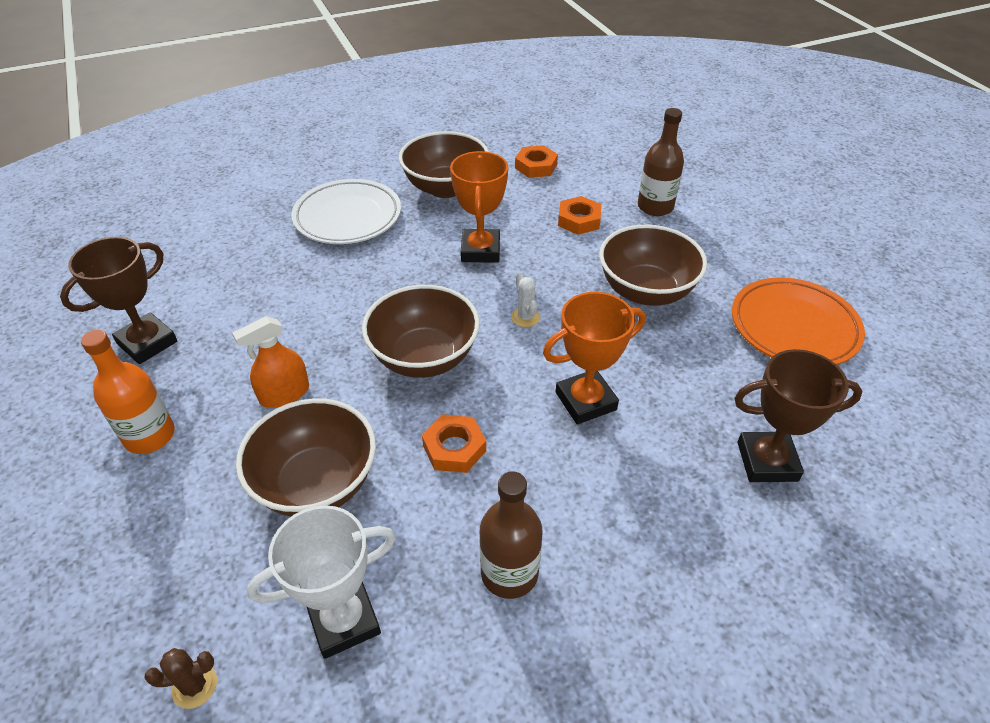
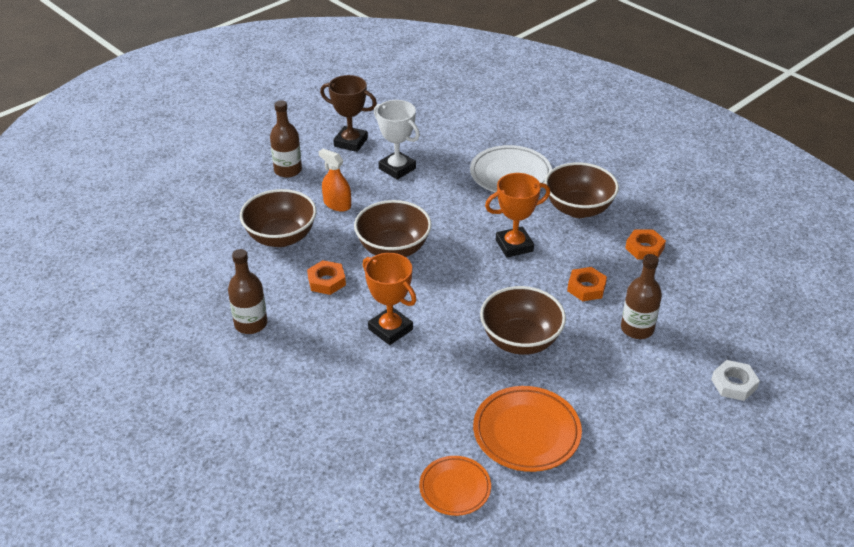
camera: 70 degrees right, 5 degrees down
(150, 436) = (288, 170): orange bottle -> brown bottle
(194, 686) = (162, 238): brown cactus -> none
(344, 620) = (206, 273): white trophy -> white trophy (397, 168)
(525, 317) = (455, 284): white cactus -> none
(747, 176) = (734, 384): none -> white nut
(767, 461) = (376, 427): brown trophy -> none
(877, 411) = (455, 488): none -> orange plate

